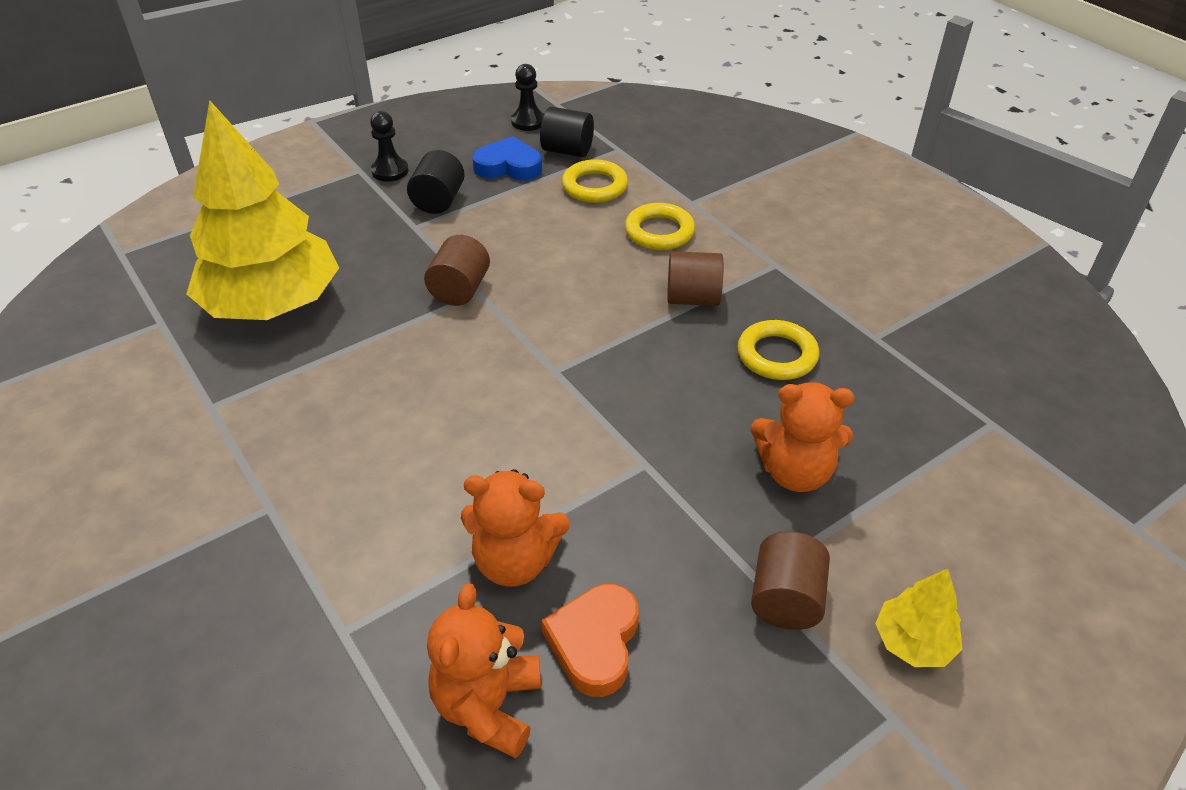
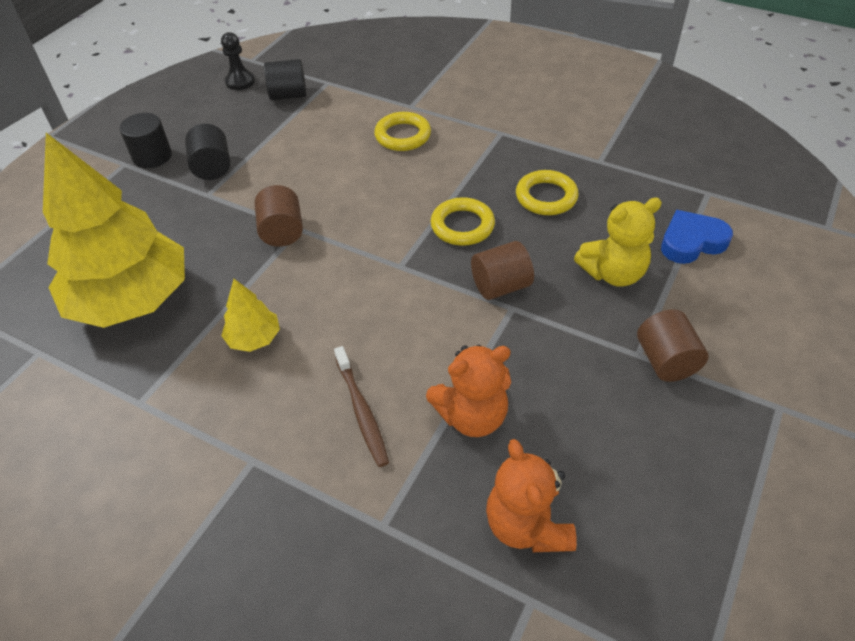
camera: 25 degrees left, 5 degrees up
(390, 171) = (152, 156): black pawn -> black cylinder
(406, 505) = (361, 411): none -> brown toothbrush
(508, 166) = (250, 122): blue heart -> blue heart (691, 242)
(594, 186) = (330, 117): yellow ring -> yellow ring (462, 226)
(595, 642) = (567, 447): orange heart -> none
(692, 298) = (461, 177): brown cylinder -> brown cylinder (500, 286)
(795, 472) = (613, 273): orange teddy bear -> yellow teddy bear
(913, 642) = (757, 353): yellow tree -> yellow tree (254, 338)

